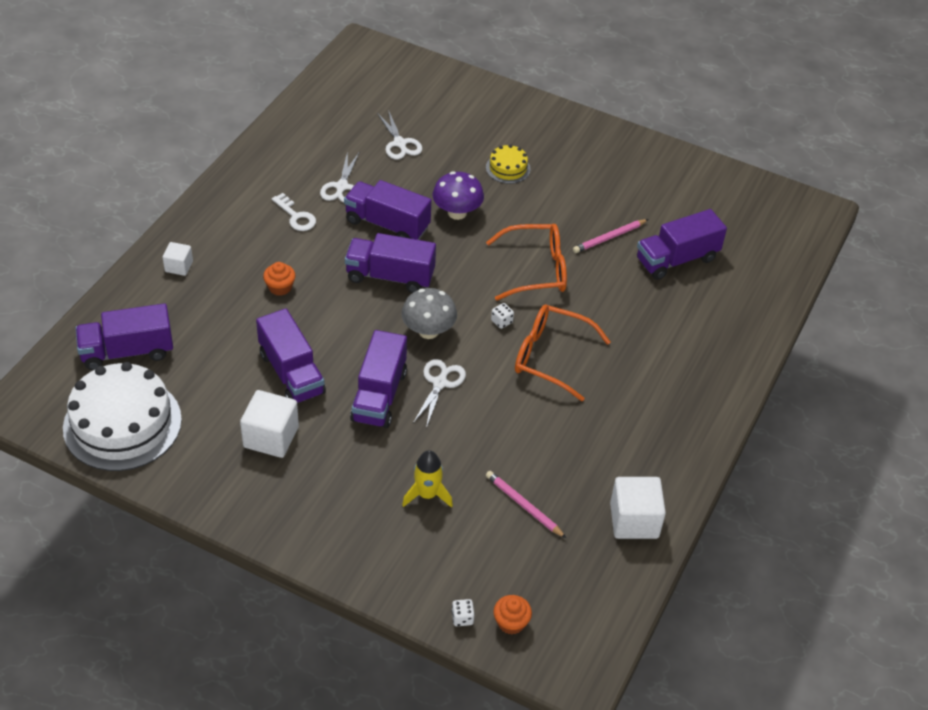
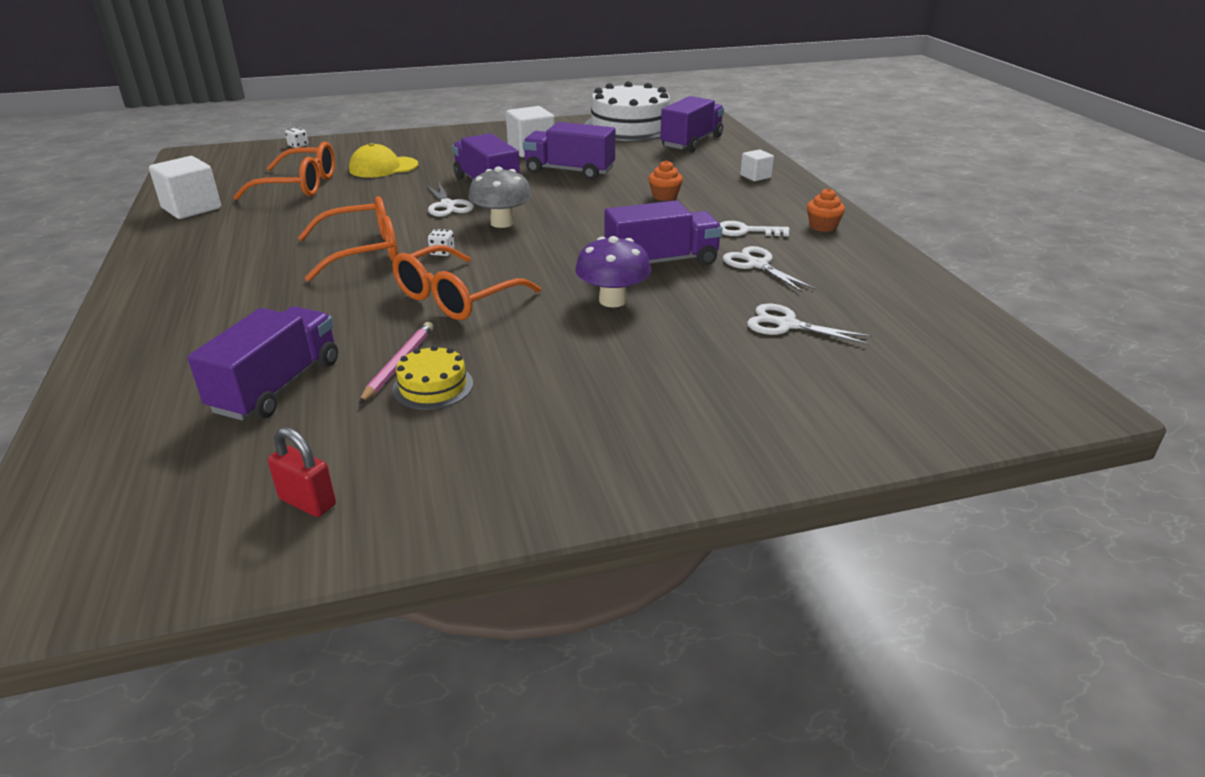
camera: 140 degrees right, 15 degrees down
(390, 276) = (592, 235): purple truck -> none
(427, 494) = (383, 167): yellow rocket -> yellow cap
(508, 168) = (628, 368): yellow cake -> yellow cake (433, 386)
(511, 622) = (260, 153): orange cupcake -> orange cupcake (823, 226)
(524, 505) = (299, 186): pink pencil -> orange glasses
(699, 187) = (307, 502): none -> red padlock

